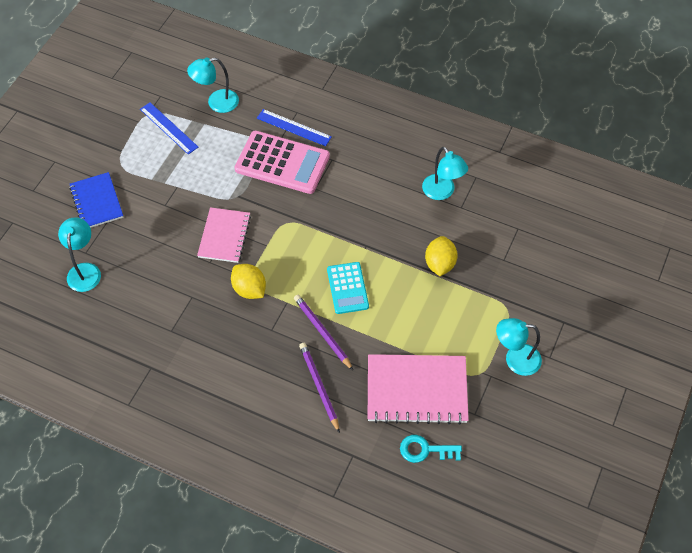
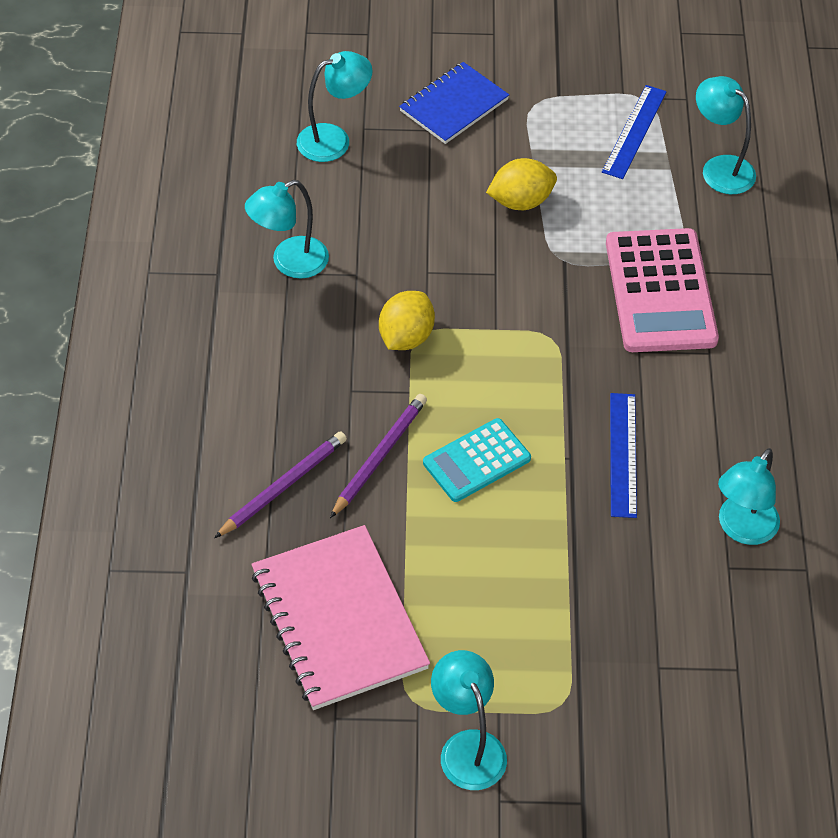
camera: 65 degrees right, 5 degrees down
(164, 327) = (289, 262): none -> turquoise lamp
(224, 236) = (482, 271): pink notebook -> none
(294, 127) = (738, 281): blue ruler -> blue ruler (623, 454)
(425, 450) = (238, 667): turquoise key -> none
(440, 264) = (595, 573): yellow lemon -> yellow lemon (520, 201)

